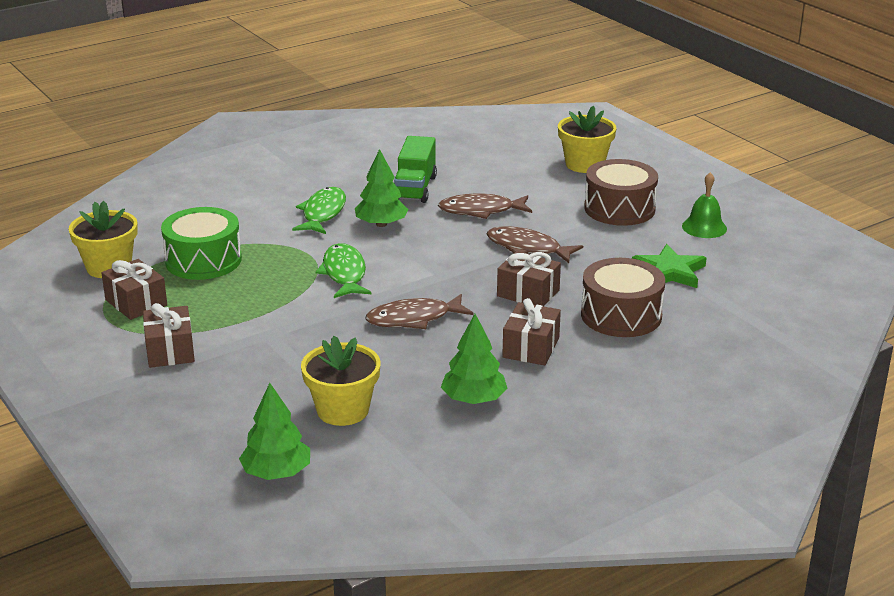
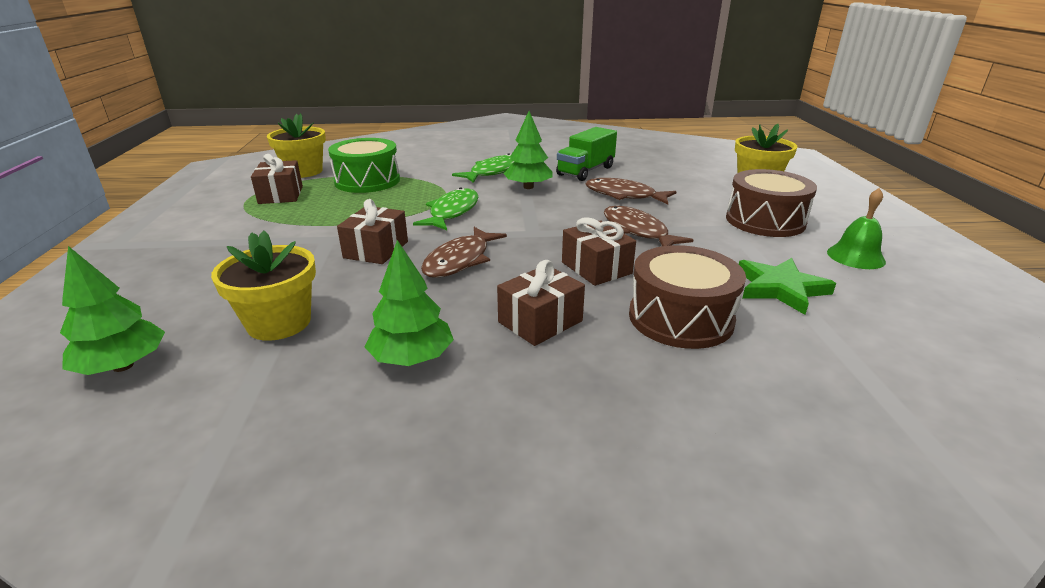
camera: 30 degrees right, 0 degrees up
(170, 350) = (243, 231): brown gift -> brown gift (376, 249)
(414, 319) = (460, 260): brown fish -> brown fish turned 75 degrees counterclockwise

